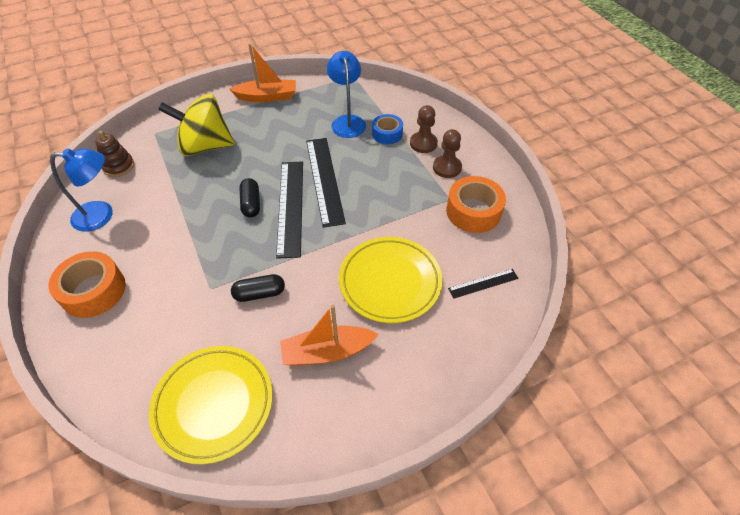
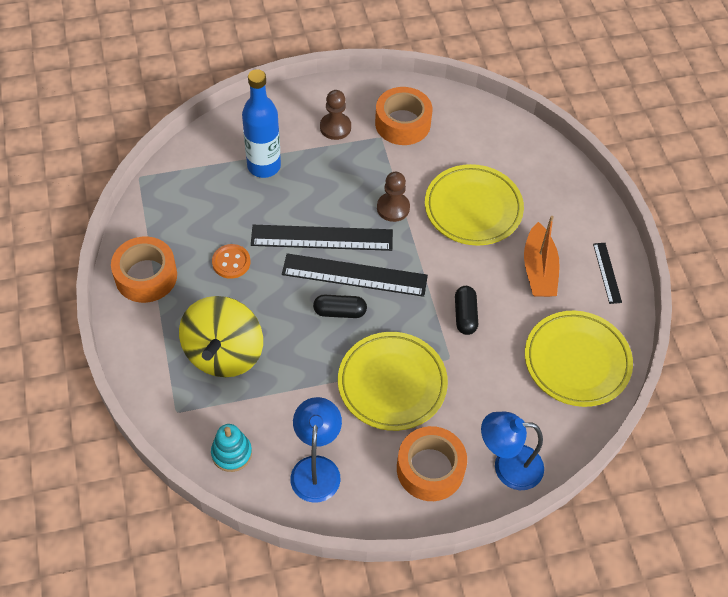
camera: 80 degrees left, 5 degrees up
(118, 166) = (231, 453): brown stacking toy -> turquoise stacking toy
(181, 250) = (392, 384): none -> yellow plate
(267, 97) = (146, 276): orange boat -> orange tape
(288, 134) = (231, 262): none -> orange button
(347, 121) = (228, 199): blue lamp -> blue lamp (507, 466)
(387, 134) = (264, 166): blue tape -> blue bottle
(423, 143) = (291, 137): brown pawn -> brown pawn (393, 208)
(483, 283) = (489, 141): black ruler -> black ruler (607, 273)

